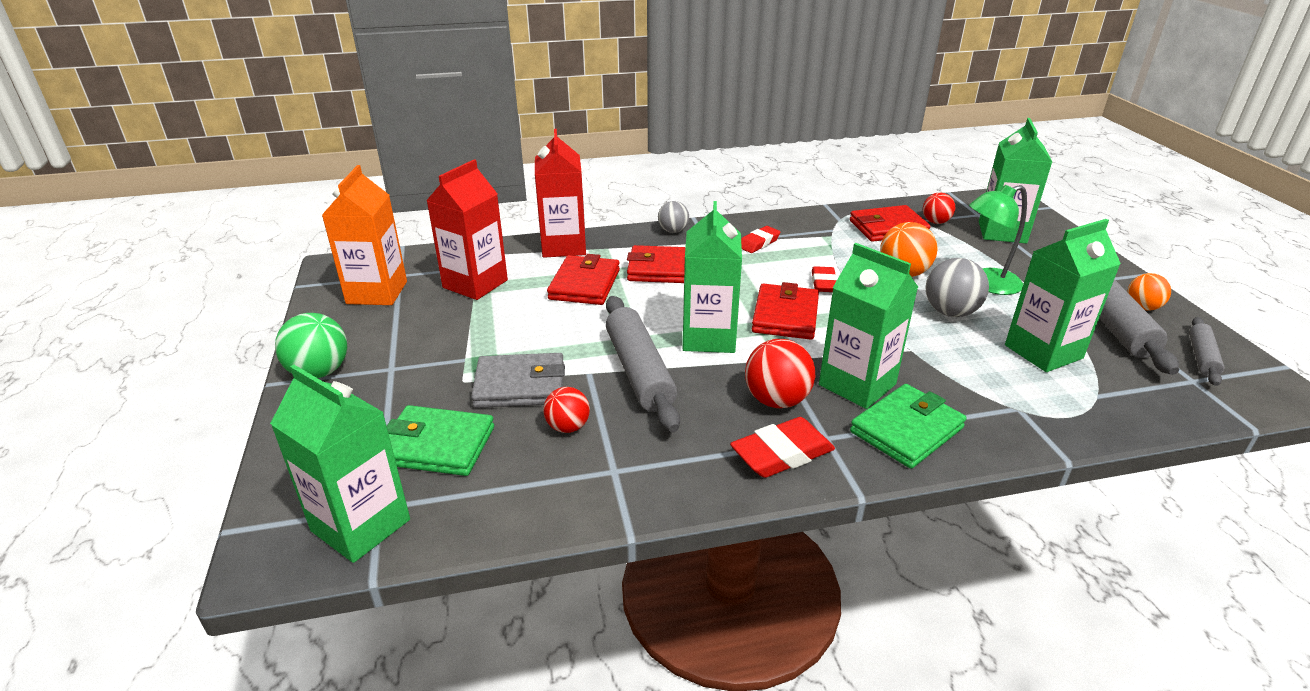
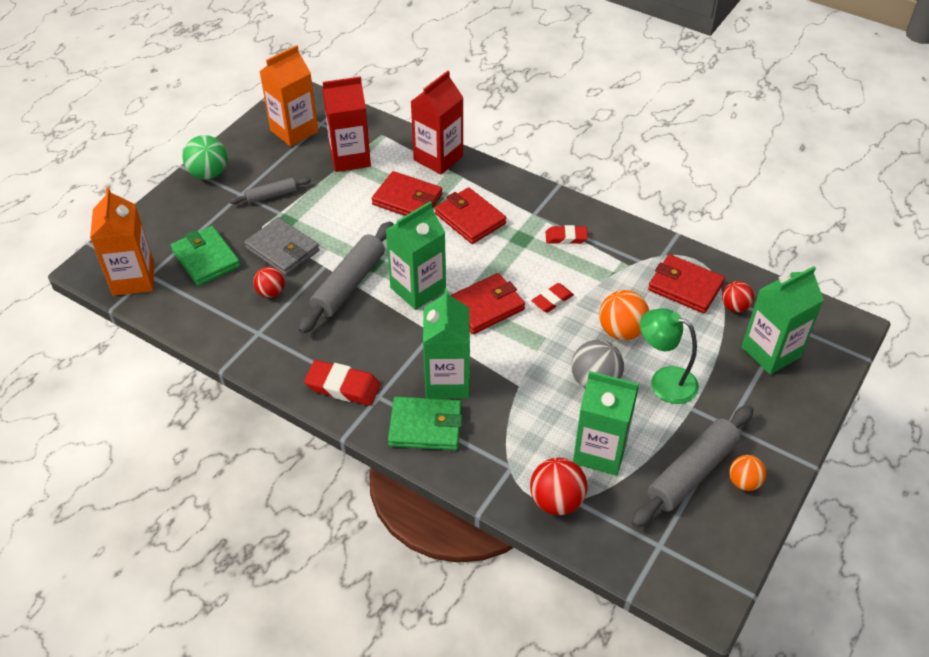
camera: 45 degrees right, 15 degrees up
(361, 525) = (133, 279): green carton -> orange carton
(584, 284) = (407, 199): red wallet -> red wallet turned 60 degrees clockwise
(673, 231) = (525, 189): grey ball -> none
(776, 400) = (389, 356): red ball -> red ball (556, 501)
(1201, 357) = (702, 540): grey rolling pin -> grey rolling pin (271, 195)

